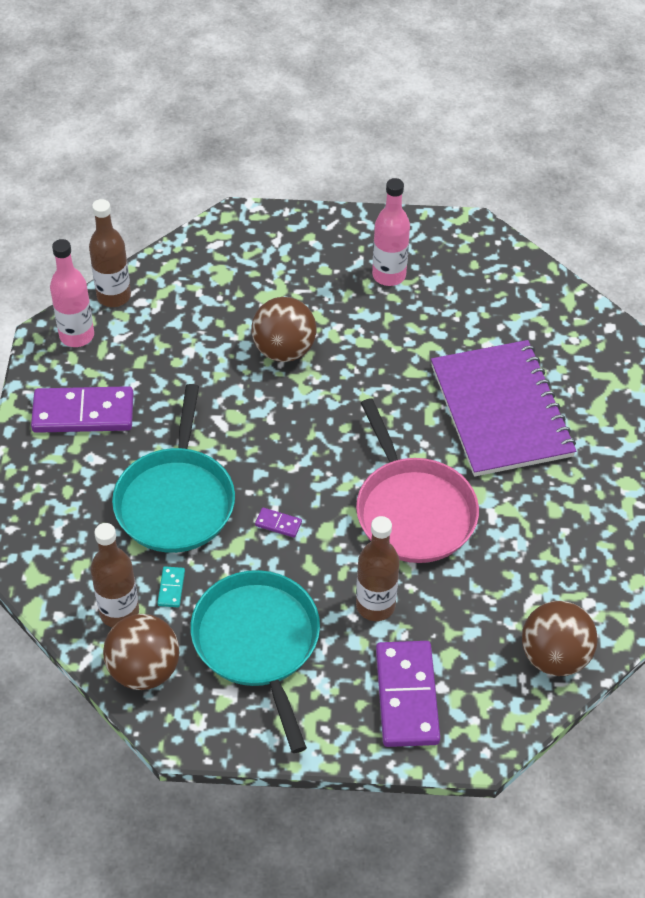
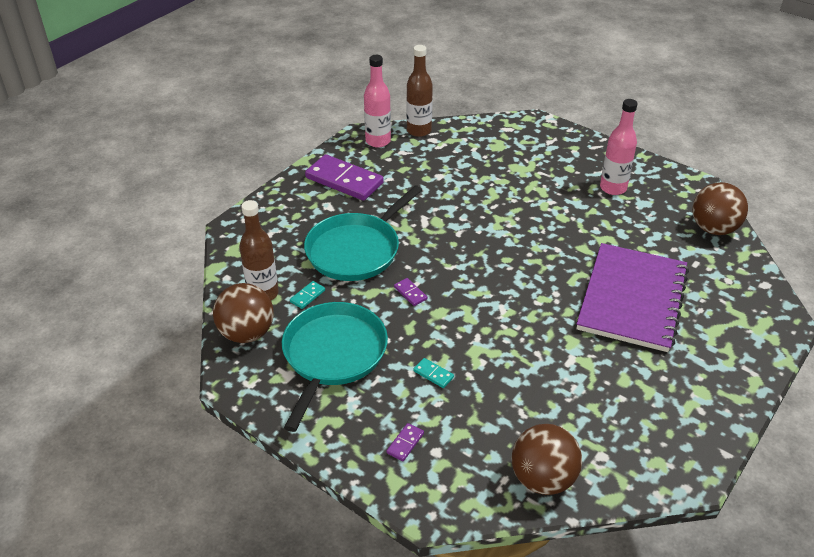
camera: 35 degrees right, 10 degrees down
(284, 350) = (502, 200): brown ball -> brown ball (713, 229)
(375, 606) = (433, 374): brown bottle -> turquoise domino
(406, 696) = (405, 443): purple domino -> purple domino, size x0.41
(413, 511) = (512, 330): pink pan -> none

